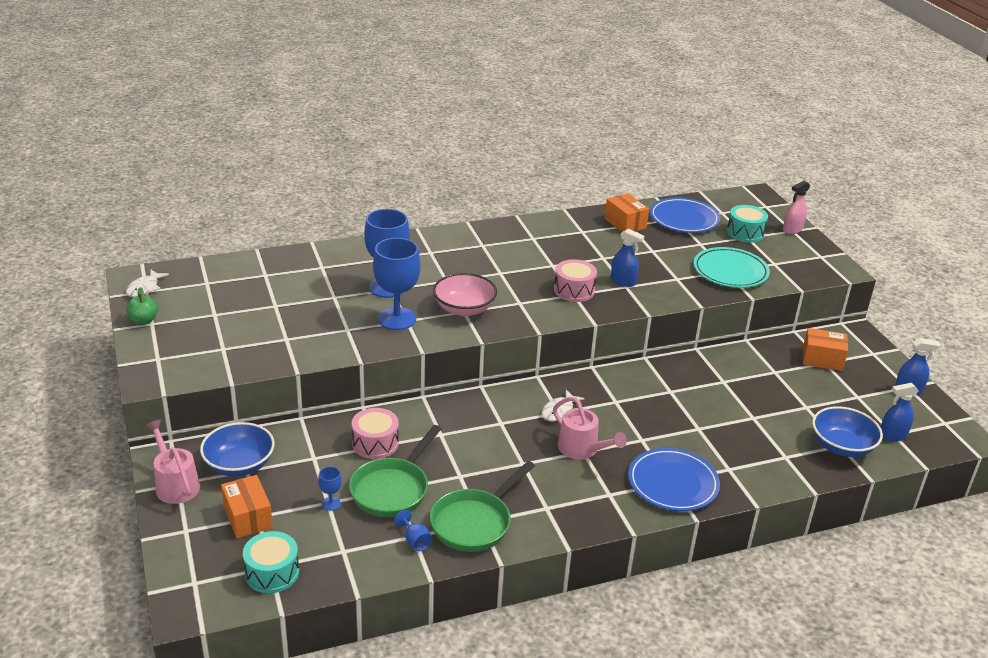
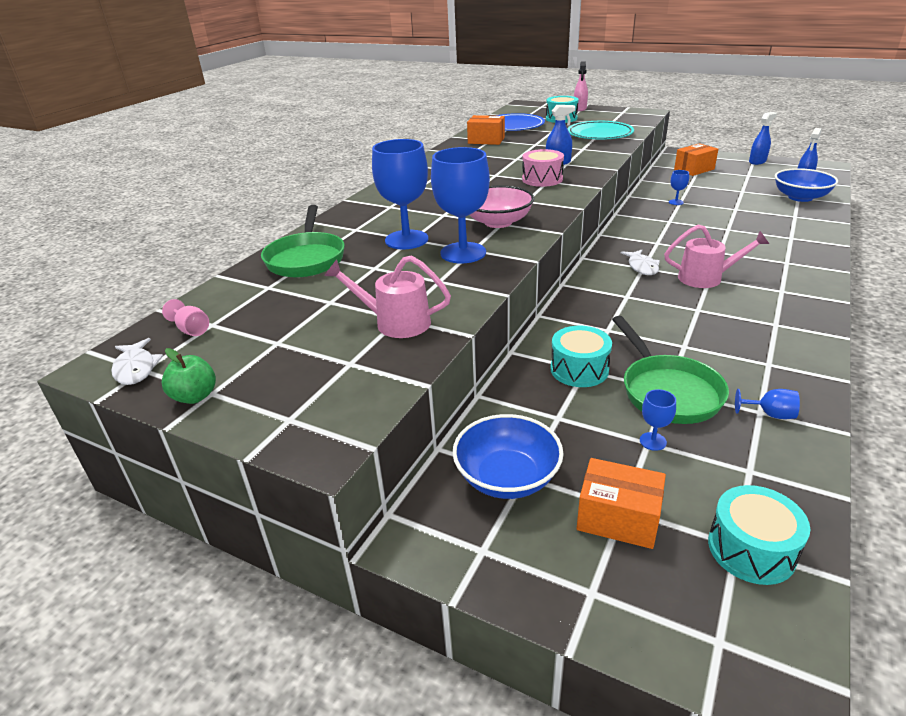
camera: 40 degrees left, 0 degrees up
(175, 484) = (481, 553): pink watering can -> pink watering can (395, 322)
(194, 280) = (191, 330): none -> pink goblet
(375, 443) = (579, 369): pink drum -> turquoise drum
(475, 522) = (767, 368): green pan -> green pan (306, 258)
(673, 483) = (790, 262): blue plate -> none
(719, 379) = (676, 202): none -> blue goblet

